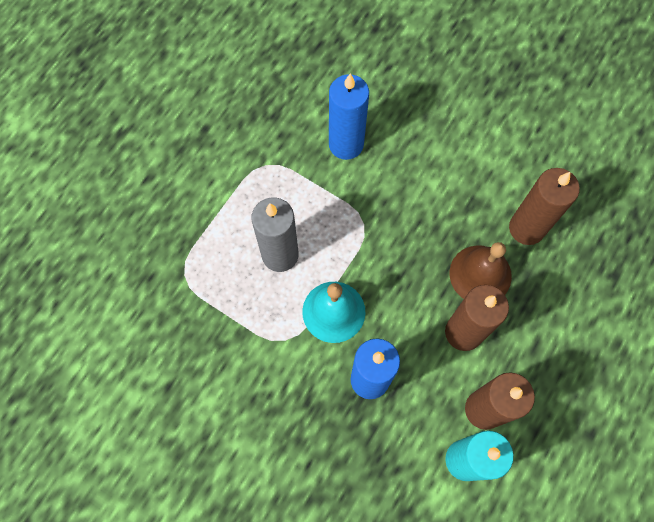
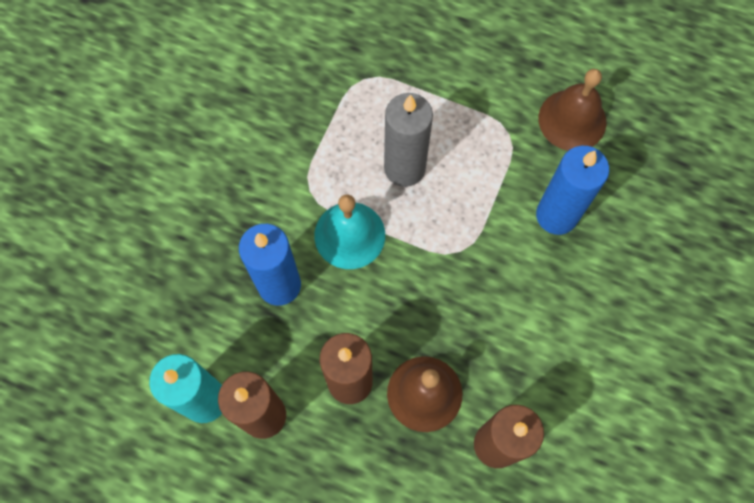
camera: 80 degrees right, 0 degrees up
(264, 114) = (572, 120): none -> brown bell

